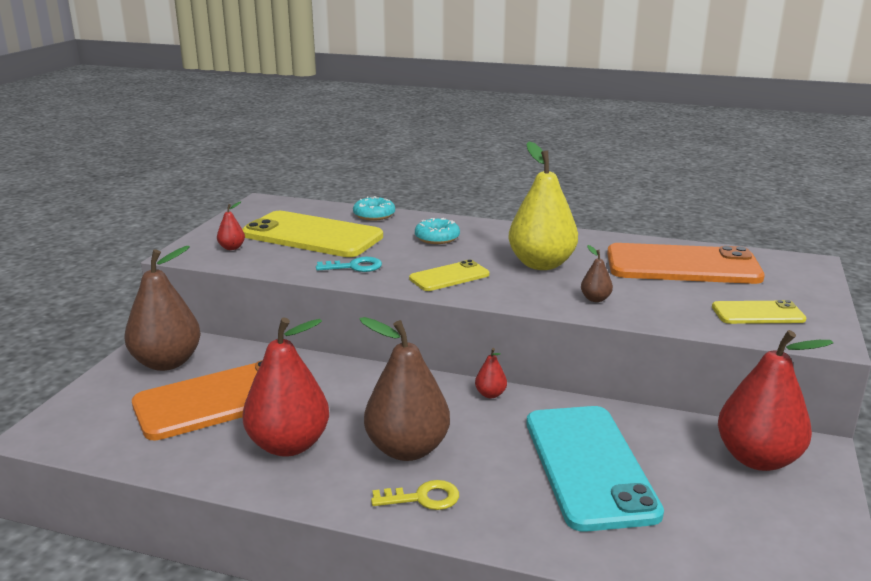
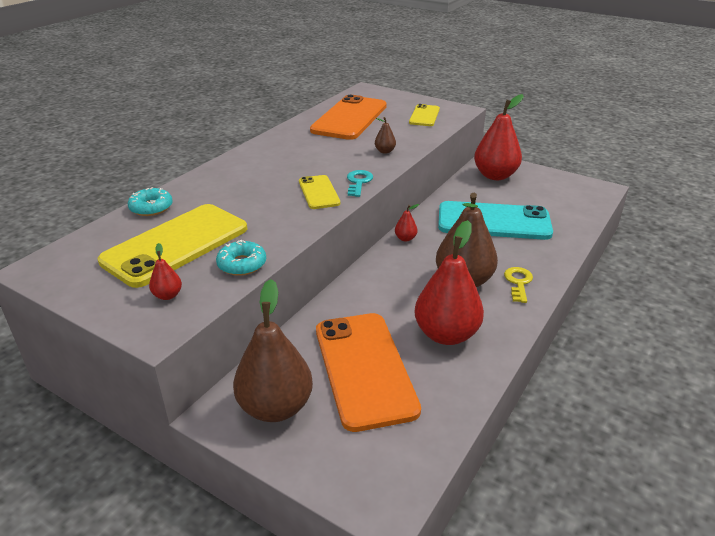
camera: 75 degrees left, 10 degrees up
(355, 267) = (271, 230): turquoise key -> turquoise key (358, 182)
(437, 238) = (235, 186): turquoise donut -> turquoise donut (242, 264)
(541, 264) = (318, 157): yellow pear -> none

